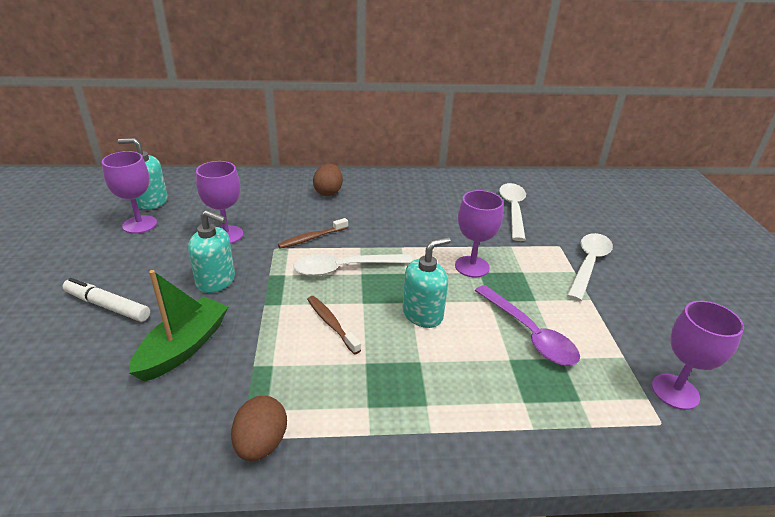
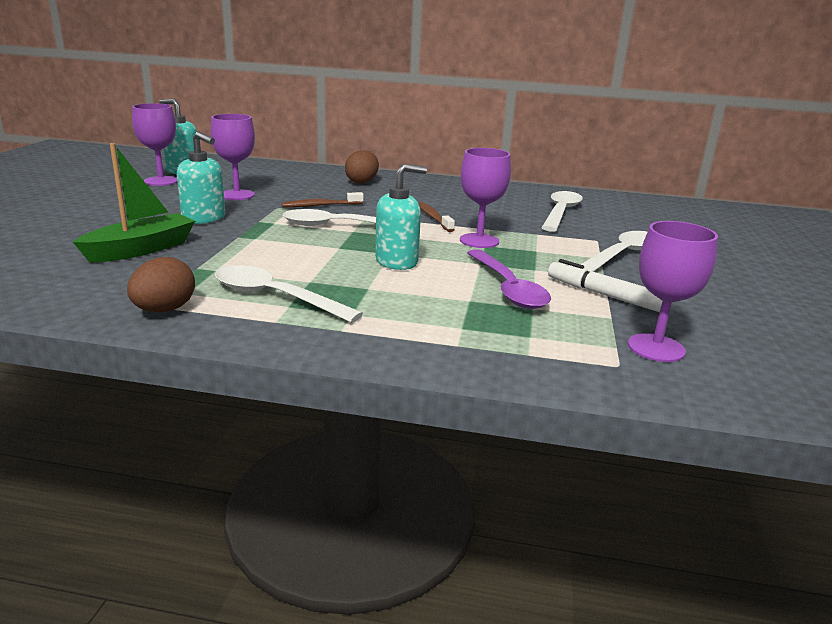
camera: 15 degrees right, 10 degrees down
(107, 306) = (93, 220): white marker -> white marker (604, 295)
(331, 324) = (295, 255): brown toothbrush -> brown toothbrush (433, 218)
(349, 396) = (275, 297): none -> white spoon

